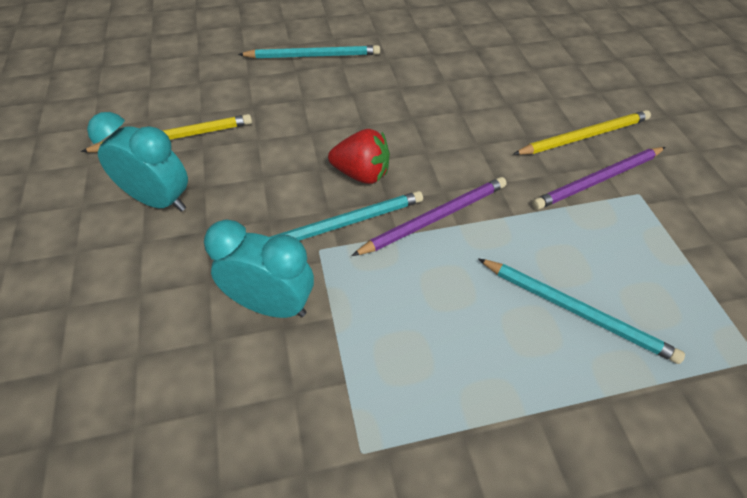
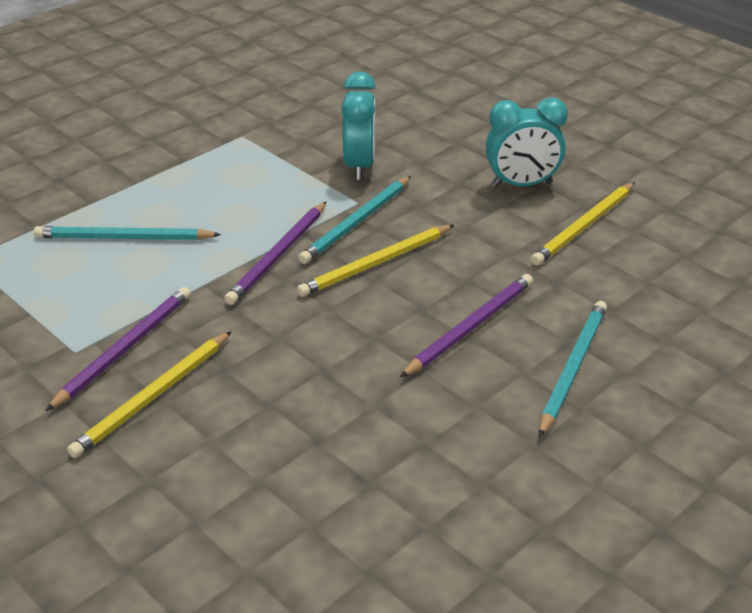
camera: 150 degrees right, 15 degrees down
(271, 305) = (359, 166): turquoise clock -> turquoise clock turned 75 degrees counterclockwise
(313, 56) = (573, 368): turquoise pencil -> turquoise pencil turned 150 degrees clockwise
(344, 99) = (470, 327): none -> purple pencil
(361, 174) = (375, 263): red strawberry -> yellow pencil

